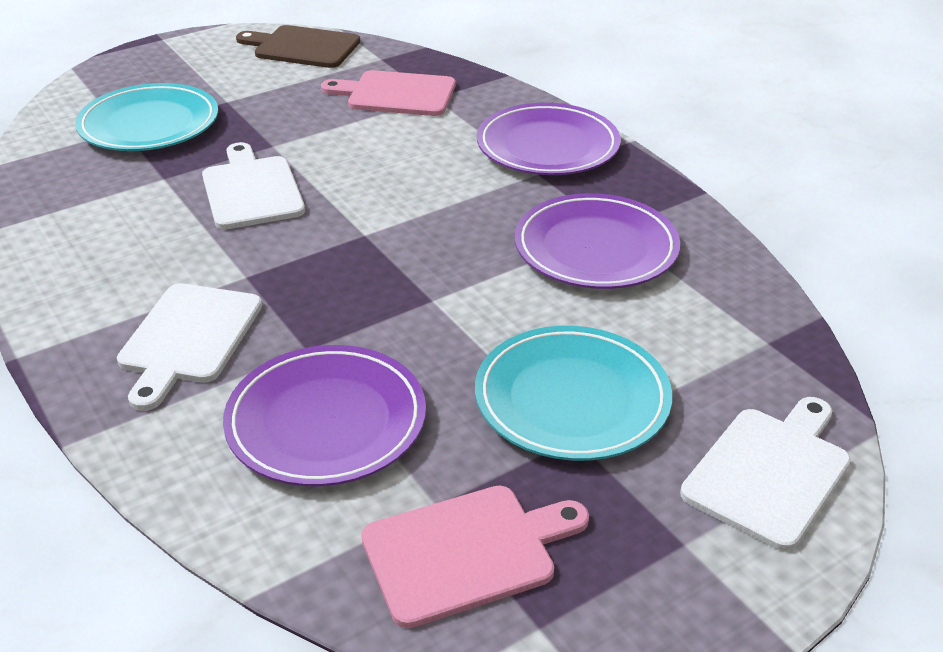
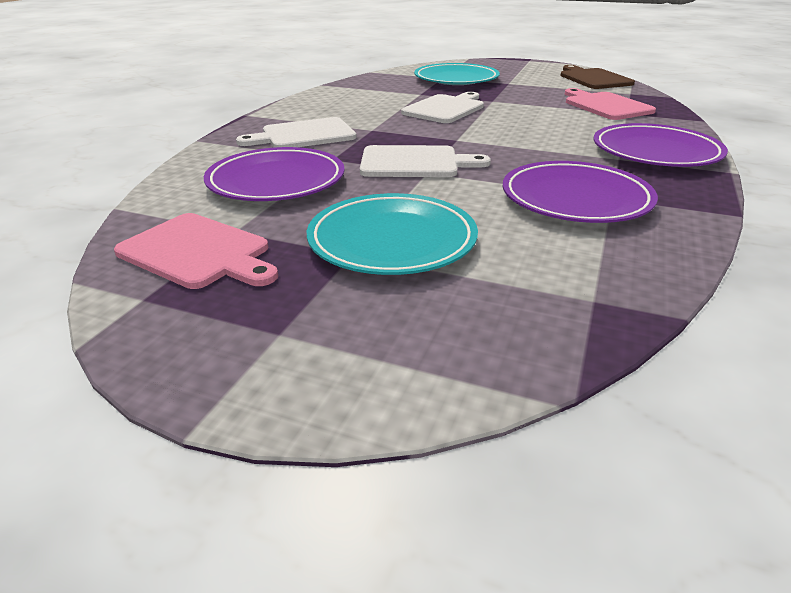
camera: 55 degrees right, 5 degrees down
(770, 472) = (415, 351): white cutting board -> white cutting board (414, 163)

